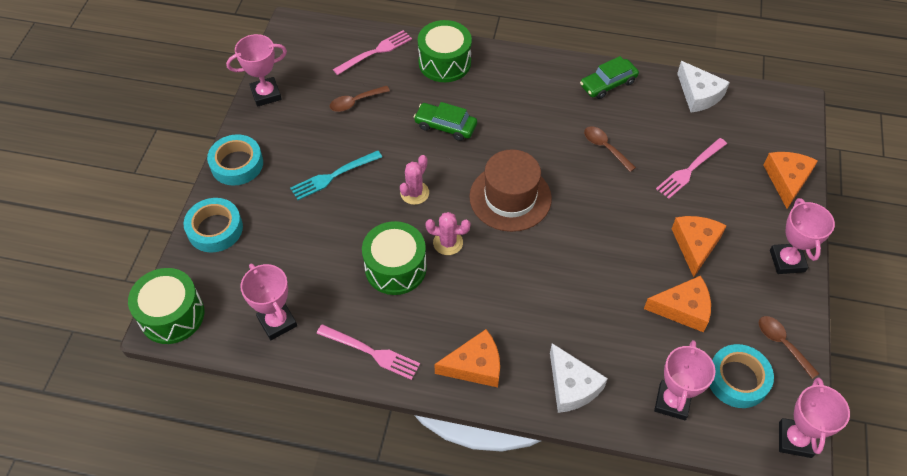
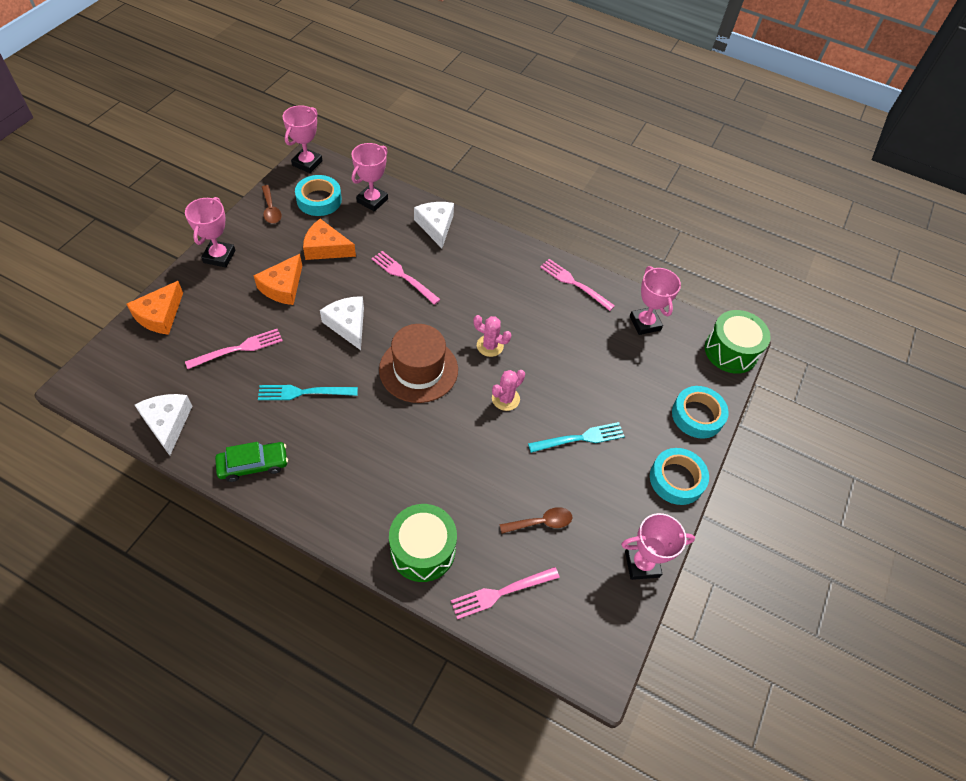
camera: 170 degrees left, 0 degrees up
(395, 268) = (540, 338): green drum -> none
(445, 126) = (451, 463): green car -> none
(475, 366) = (500, 255): orange cheese -> none
(576, 299) = (403, 276): none -> pink fork
(603, 223) = (348, 325): none -> white cheese
(605, 147) = (303, 392): brown spoon -> turquoise fork

